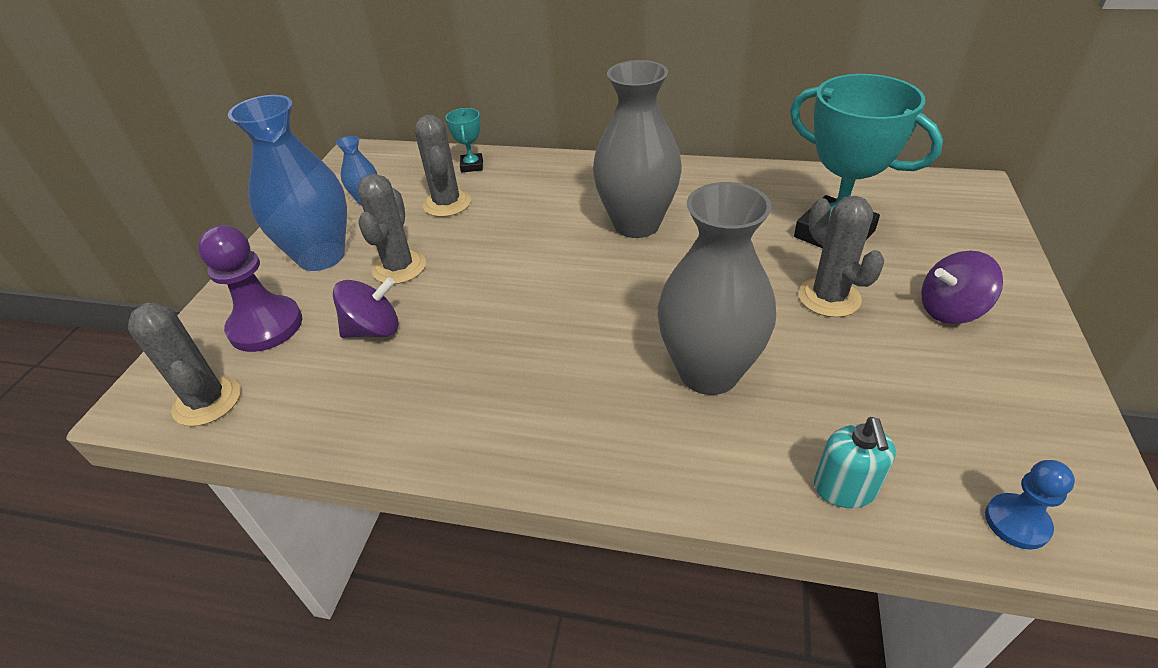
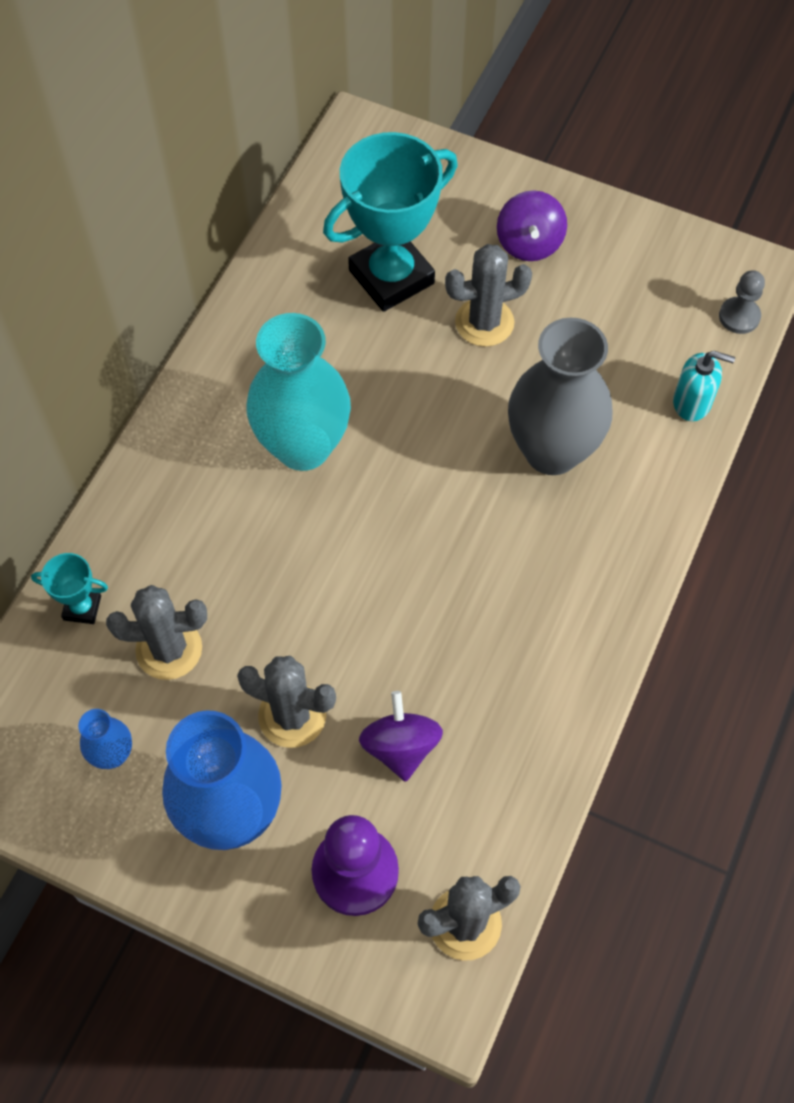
camera: 80 degrees left, 20 degrees up
(636, 224) = (303, 447): grey vase -> turquoise vase
(1017, 522) = (739, 316): blue pawn -> grey pawn

